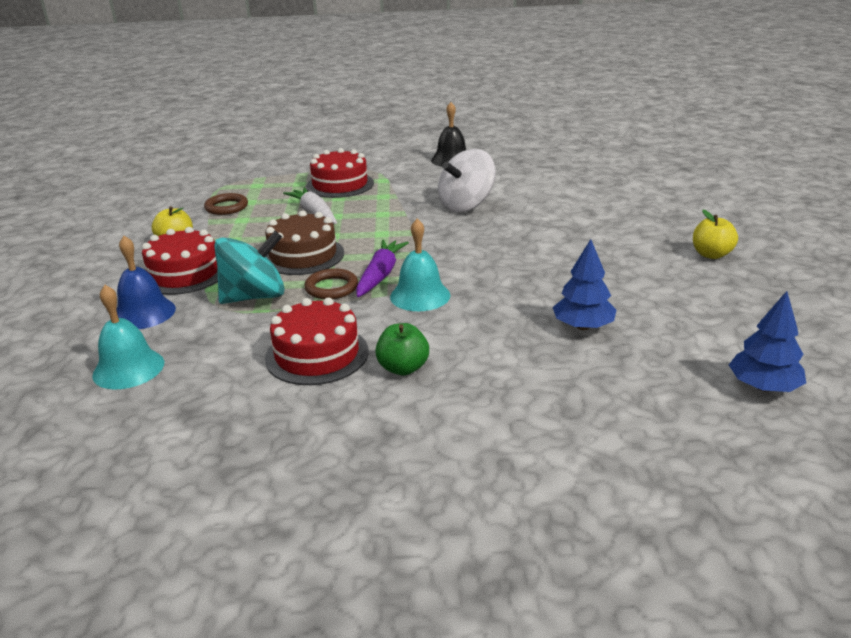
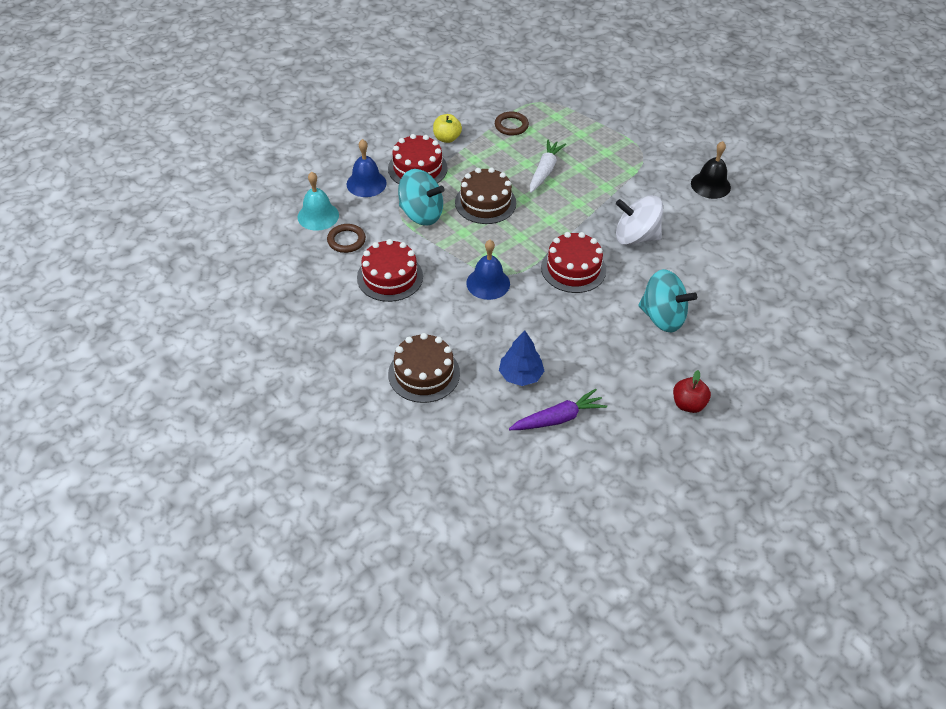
camera: 50 degrees right, 20 degrees up
(331, 288) = (460, 239): brown ring -> brown ring (346, 240)
(340, 185) = (600, 154): red cake -> red cake (573, 268)
(380, 275) = (495, 251): purple carrot -> purple carrot (558, 418)
(403, 368) = (407, 318): green apple -> none
(420, 296) = (488, 283): turquoise bell -> blue bell
(510, 391) = (424, 373): none -> brown cake
(584, 228) = (662, 317): none -> turquoise spinning top
(711, 254) = (688, 404): yellow apple -> red apple
(763, 387) = (524, 485): blue tree -> none

